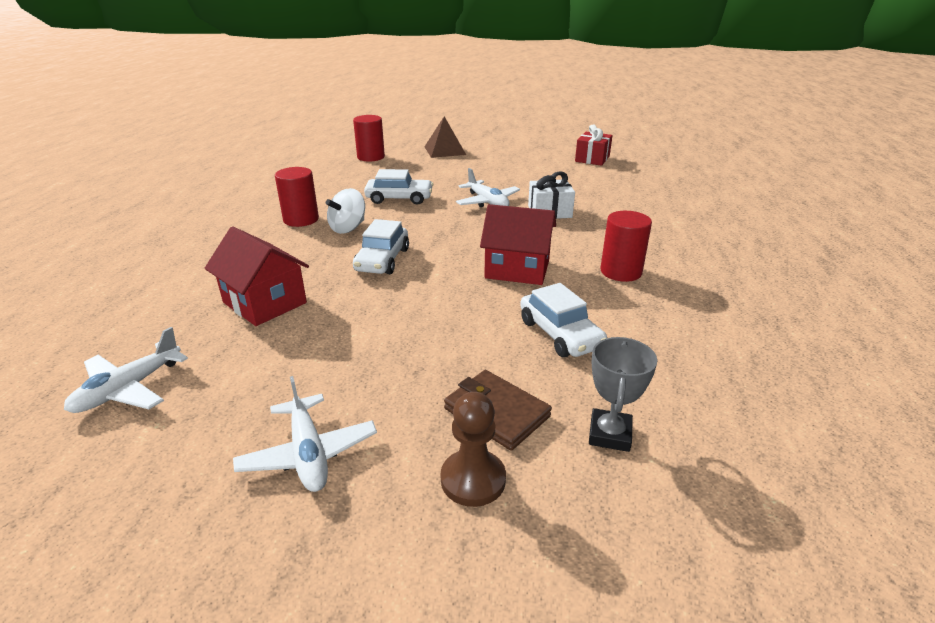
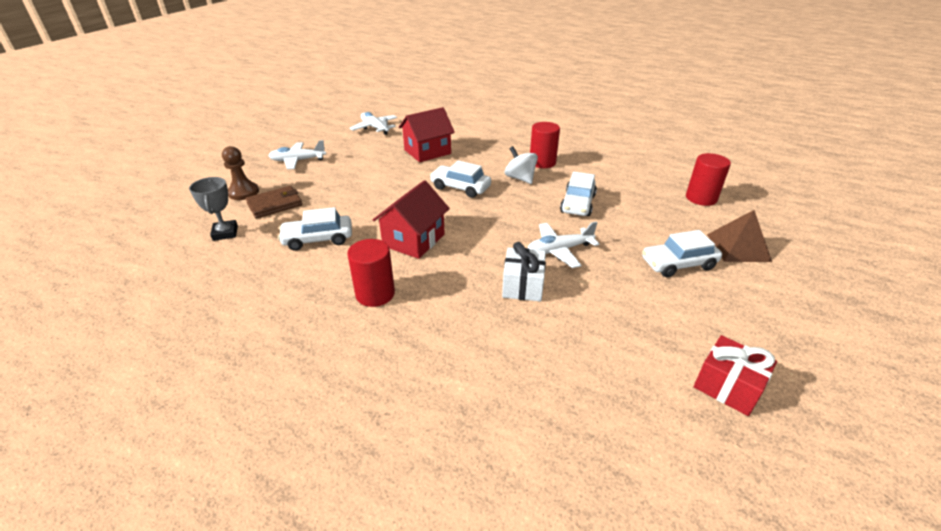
camera: 105 degrees right, 5 degrees up
(479, 166) = (678, 264): none -> white car
(609, 434) = (225, 233): grey trophy -> grey trophy turned 45 degrees clockwise

